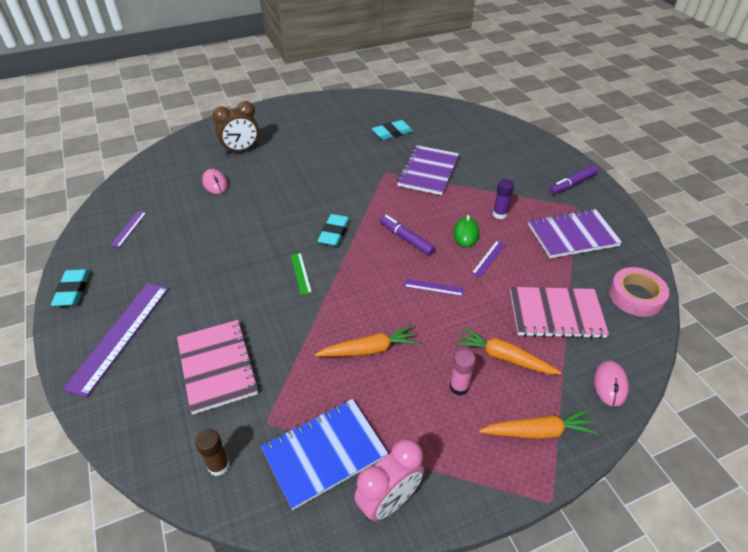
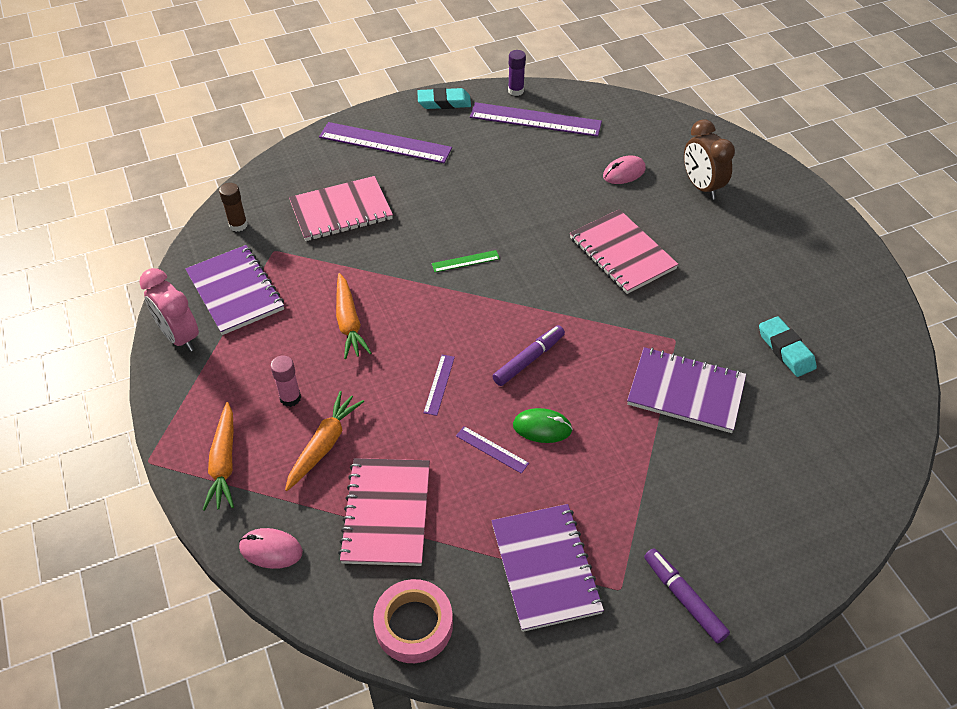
camera: 90 degrees right, 5 degrees up
(129, 228) = (535, 120): purple ruler -> purple ruler, size x2.21
(303, 190) = (622, 253): none -> pink notebook
(324, 453) = (235, 291): blue notebook -> purple notebook
(334, 233) = (536, 287): turquoise eraser -> none
(499, 214) = (589, 475): purple glue stick -> purple glue stick (516, 91)

